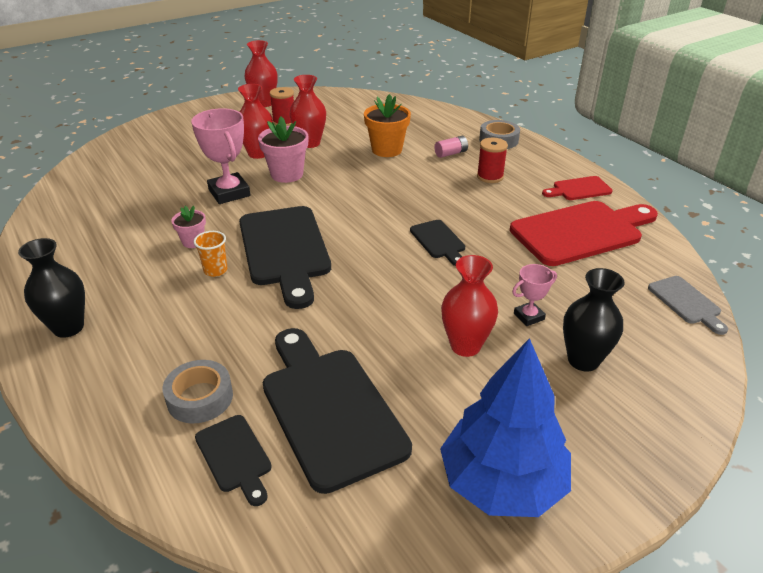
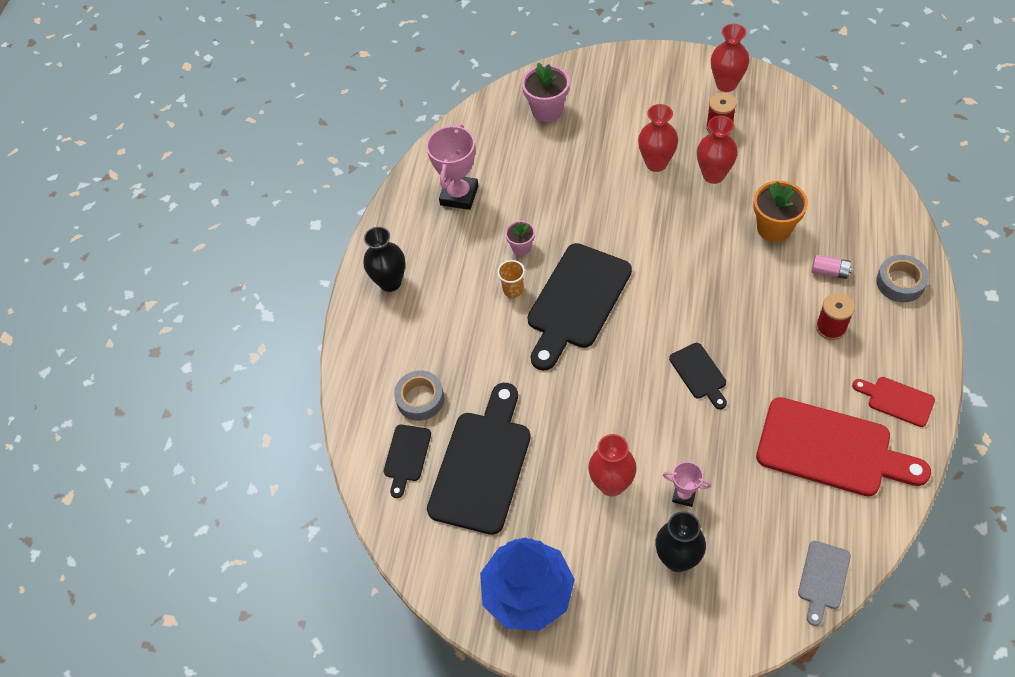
camera: 50 degrees right, 20 degrees up
(229, 193) = (591, 204): pink trophy -> pink trophy (459, 195)
(287, 174) = (655, 208): pink flower pot -> pink flower pot (547, 110)
(439, 241) = (699, 374): black cutting board -> black cutting board turned 45 degrees counterclockwise

